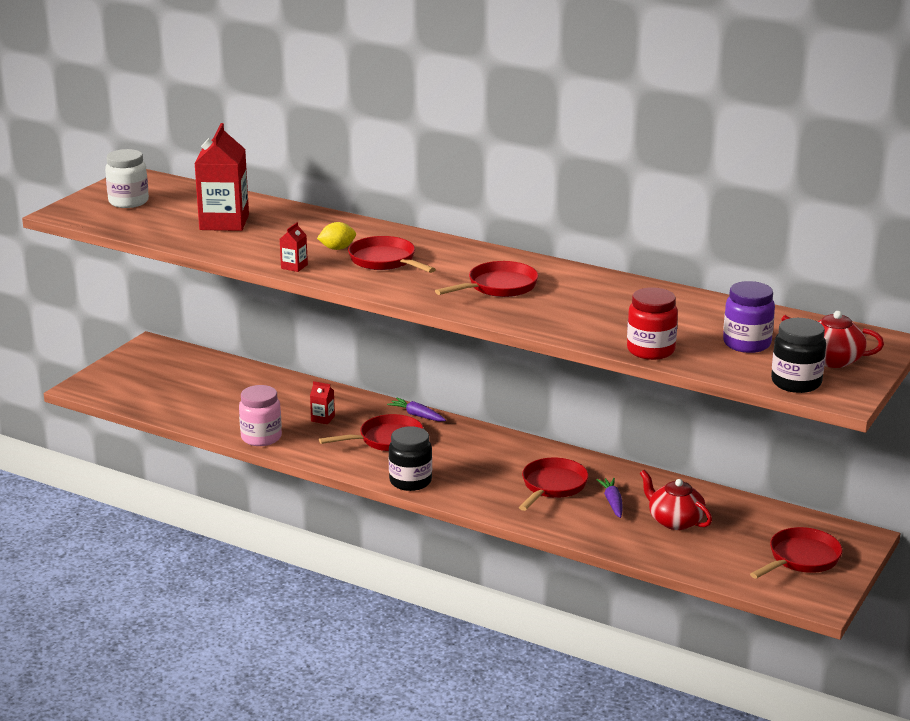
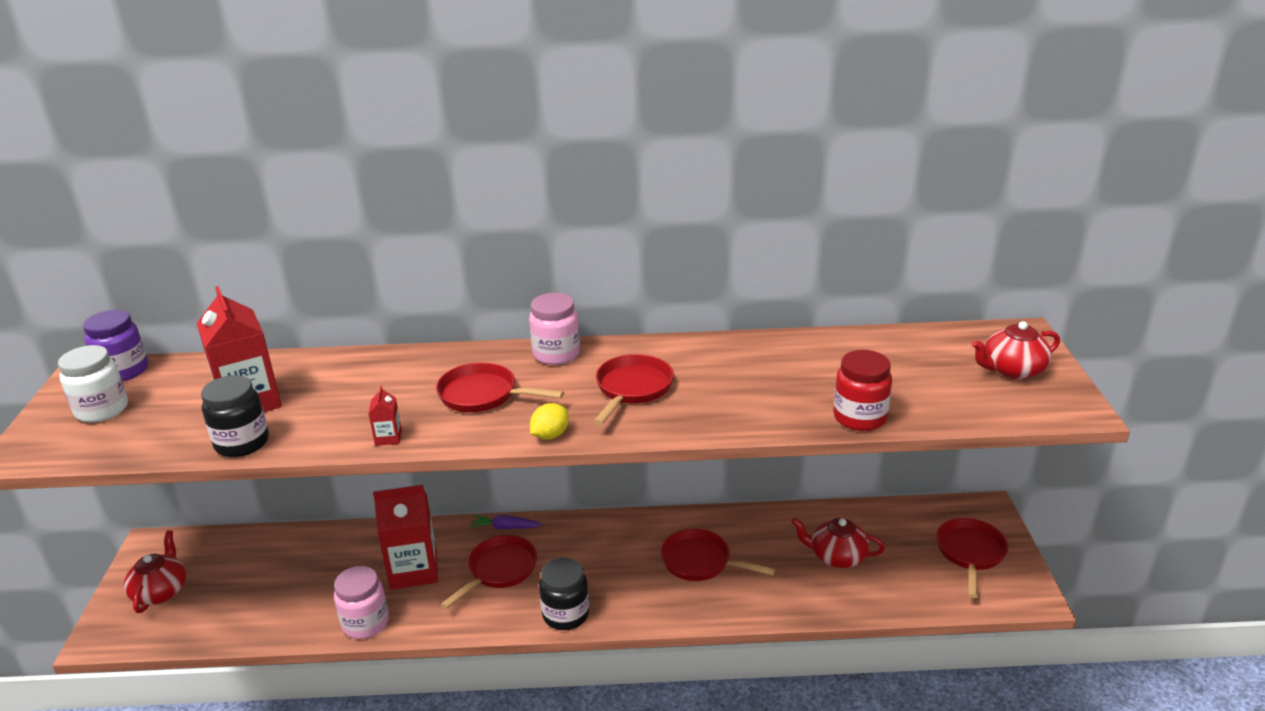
camera: 30 degrees left, 5 degrees up
(138, 374) = (161, 591): none -> red teapot
(323, 419) = (413, 570): red carton -> red carton, size x2.31
(337, 248) = (415, 396): yellow lemon -> yellow lemon (550, 435)
(468, 251) = (556, 354): none -> pink jar
(552, 486) = (700, 562): red pan -> red pan turned 60 degrees counterclockwise
(612, 502) = (767, 558): purple carrot -> none
(746, 344) = (926, 377): purple jar -> purple jar (124, 371)
(796, 383) = (1022, 408): black jar -> black jar (242, 443)

